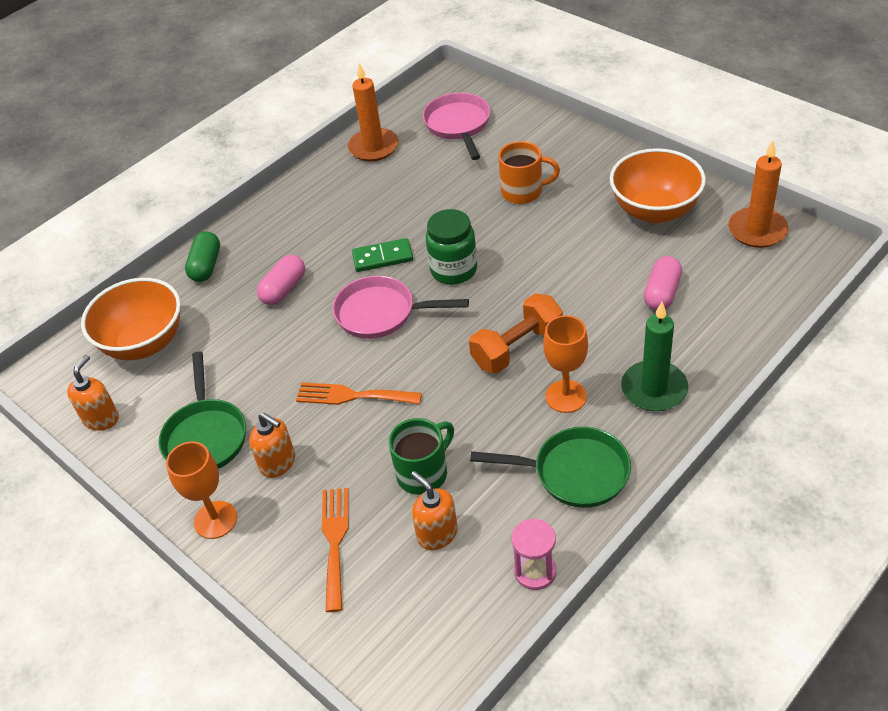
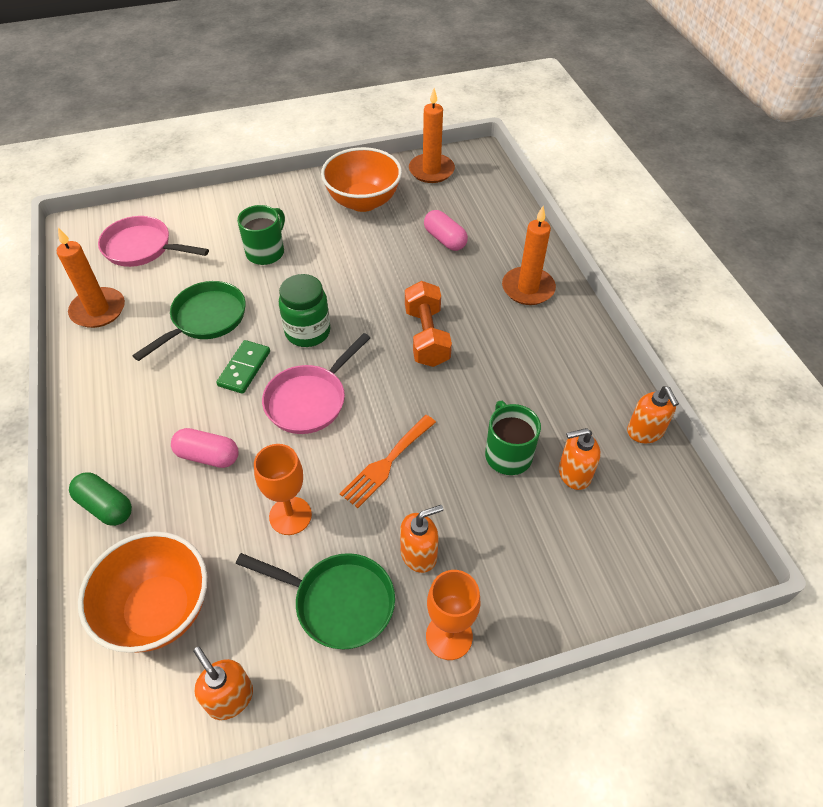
camera: 65 degrees left, 5 degrees up
(284, 289) = (208, 456): pink capsule -> pink capsule turned 45 degrees counterclockwise
(335, 541) = (537, 548): orange fork -> none
(523, 192) = (266, 252): orange mug -> green mug
(535, 571) = (645, 432): pink hourglass -> orange soap dispenser
(566, 396) = (497, 335): orange goblet -> orange goblet (290, 516)
(574, 473) = (571, 366): green pan -> green pan (205, 319)
(654, 389) = (528, 288): green candle -> orange candle

